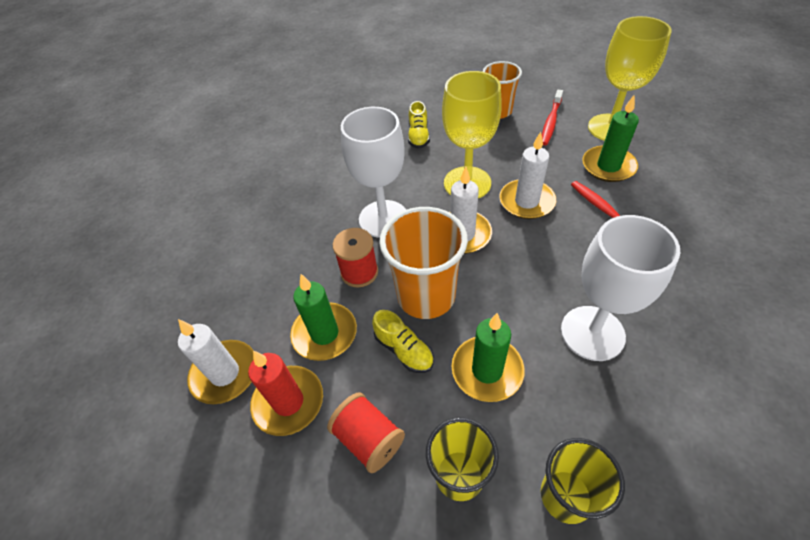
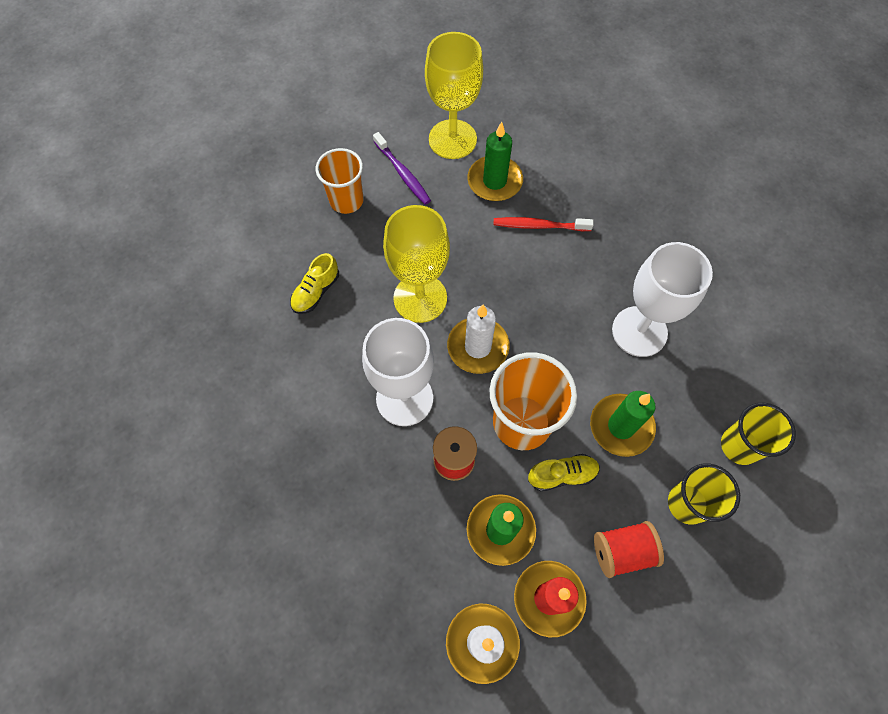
camera: 60 degrees left, 15 degrees up
(418, 136) = (316, 291): yellow shoe -> yellow shoe turned 90 degrees clockwise
(526, 201) = (482, 271): white candle -> none
(551, 122) = (403, 173): red toothbrush -> purple toothbrush

